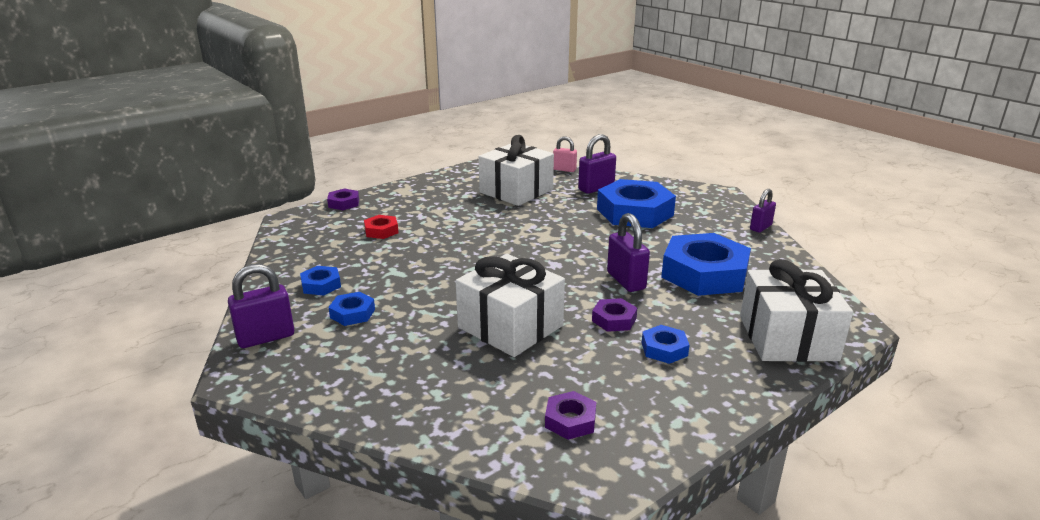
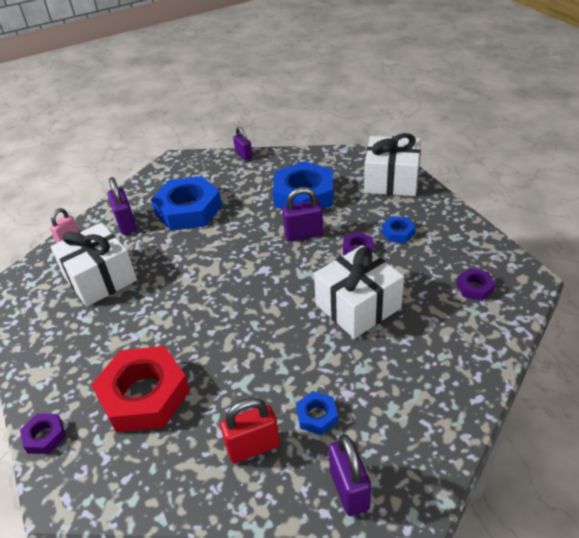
camera: 75 degrees left, 15 degrees up
(321, 285) = (253, 447): blue nut -> red padlock
(381, 231) = (144, 395): red nut -> red nut, size x2.21

